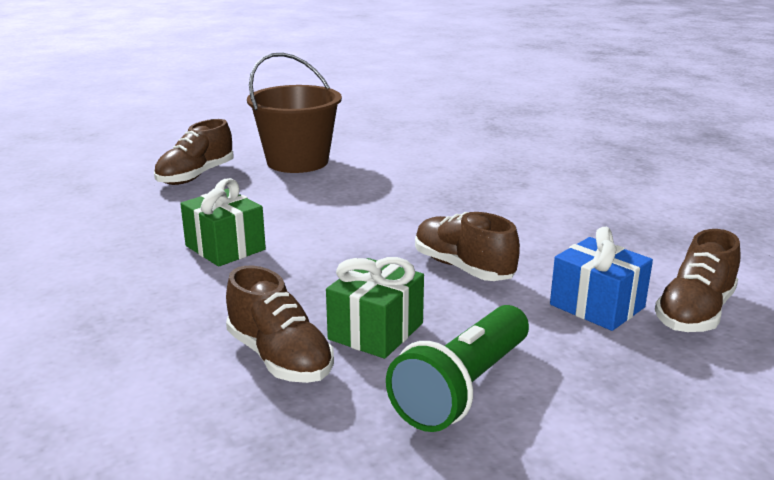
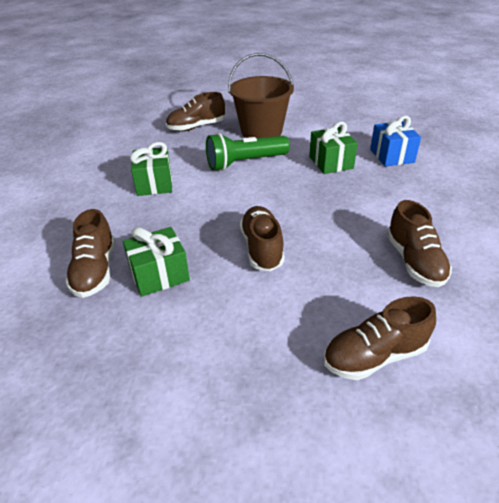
camera: 35 degrees right, 15 degrees up
(428, 172) = (331, 162): none -> green gift
(463, 388) = (155, 339): green flashlight -> green flashlight (245, 163)
(597, 306) = (310, 316): blue gift -> blue gift (391, 156)
(627, 231) = (414, 261): none -> brown shoe

